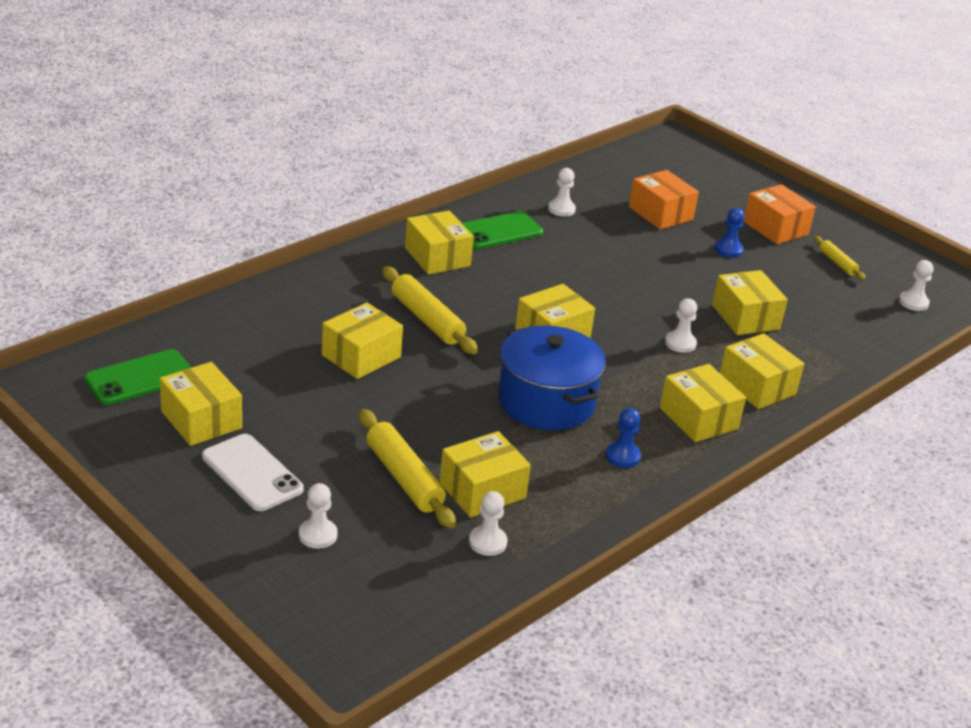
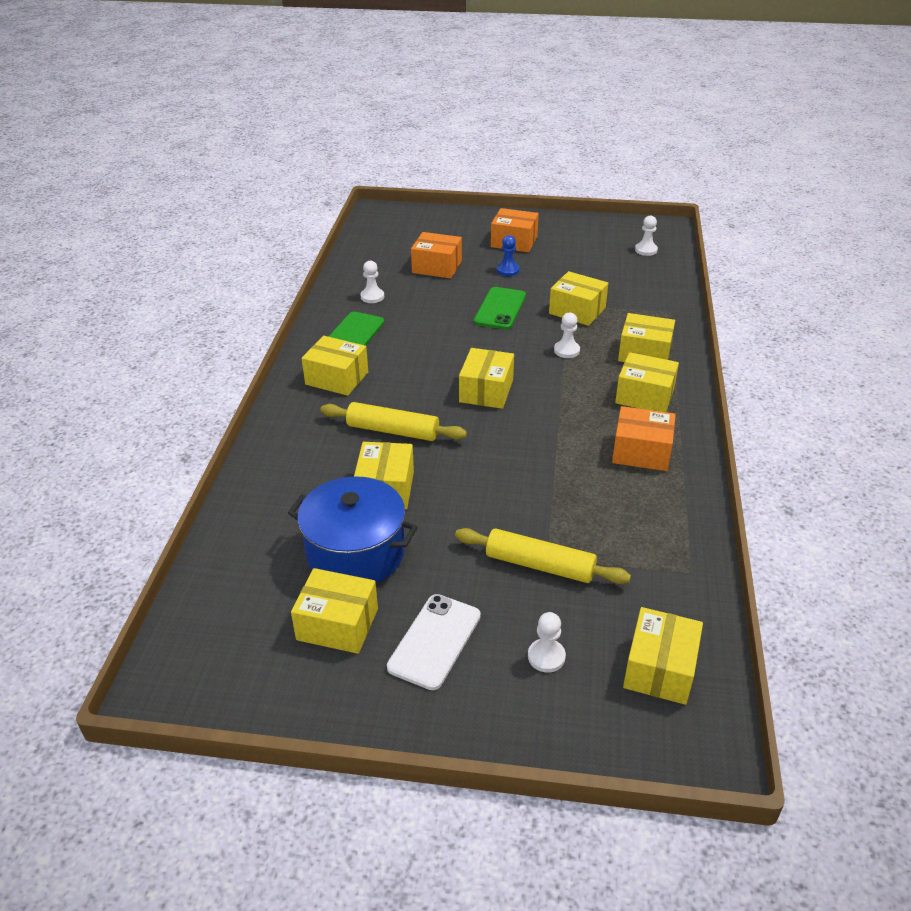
camera: 35 degrees left, 5 degrees up
(140, 378) = (240, 623): green phone -> green phone (500, 309)
(252, 473) = (434, 641): white phone -> white phone turned 75 degrees counterclockwise
(482, 490) = (598, 537): yellow box -> yellow box (660, 669)
(487, 542) = (653, 575): white pawn -> none
(546, 401) = (548, 443): blue pot -> blue pot (355, 553)
(622, 456) = (641, 452): blue pawn -> orange box
(837, 263) = (576, 247): yellow rolling pin -> none

